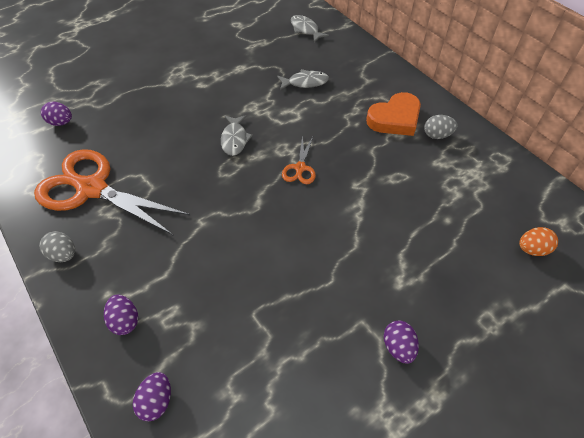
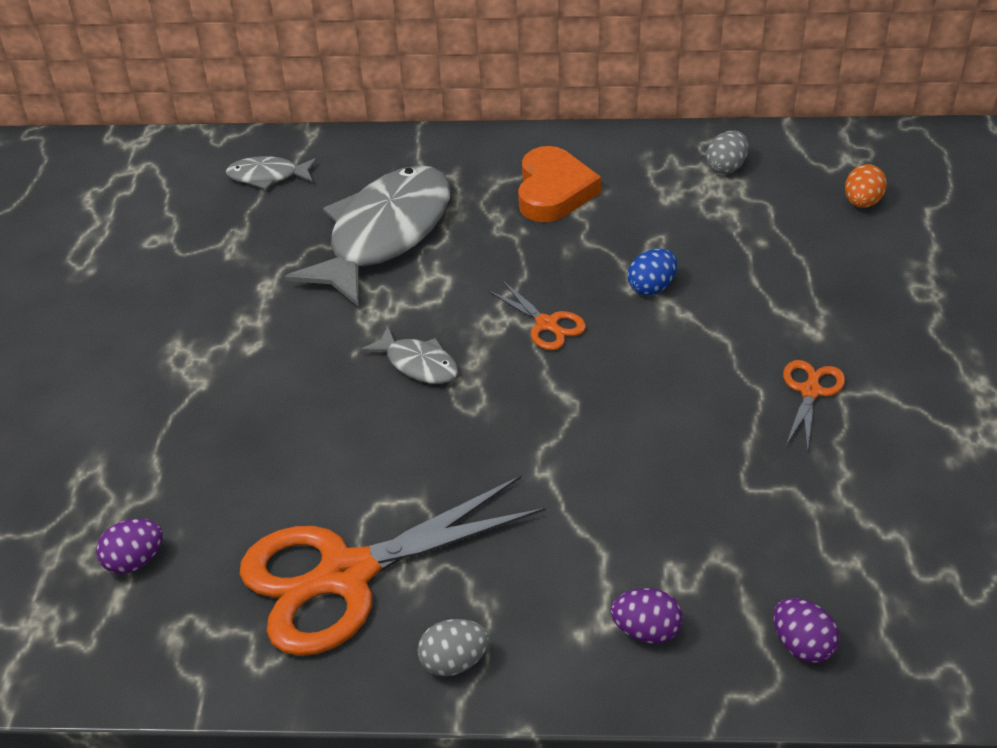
camera: 50 degrees left, 10 degrees down
(305, 82) = (384, 235): grey fish -> grey fish, size x2.21
(350, 305) = (810, 391): none -> orange scissors
(365, 193) = (651, 287): none -> blue egg
(398, 347) = (899, 381): purple egg -> none
(437, 135) = (622, 173): grey egg -> grey egg (726, 167)

